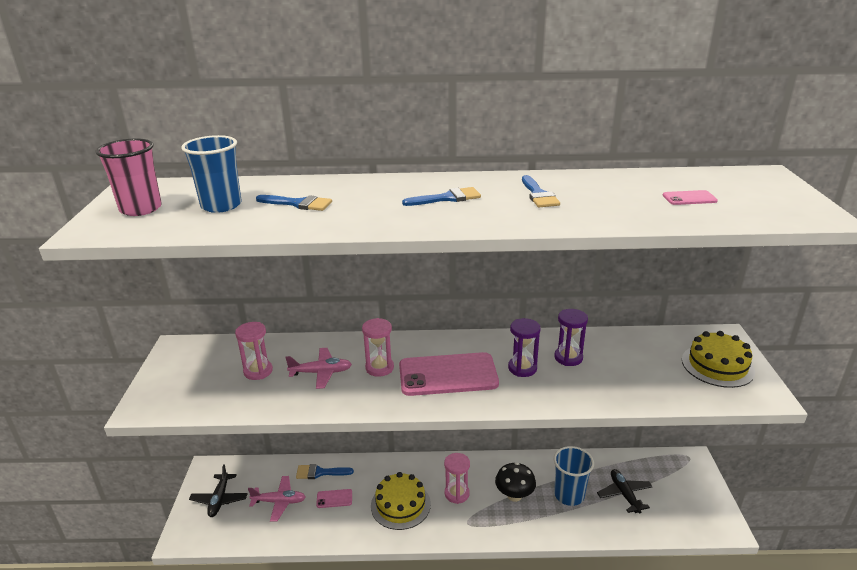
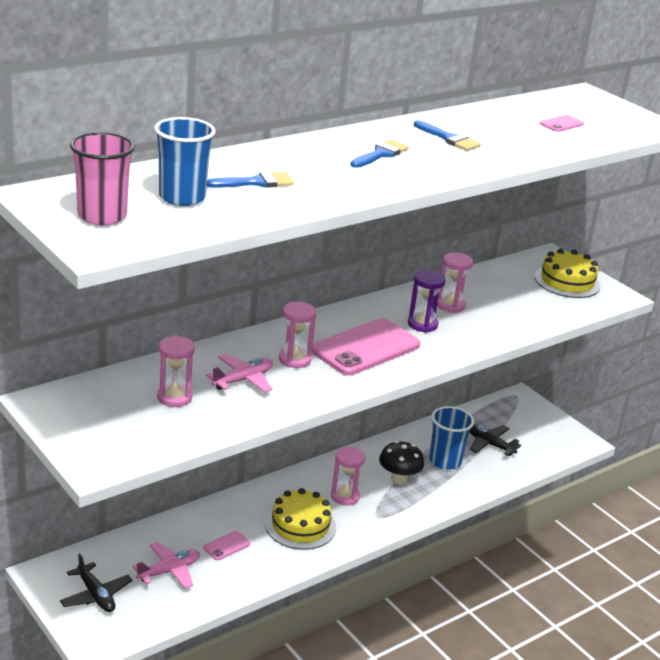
camera: 40 degrees left, 0 degrees up
(320, 472) = (184, 529): blue brush -> none
(568, 358) = (450, 305): purple hourglass -> pink hourglass

